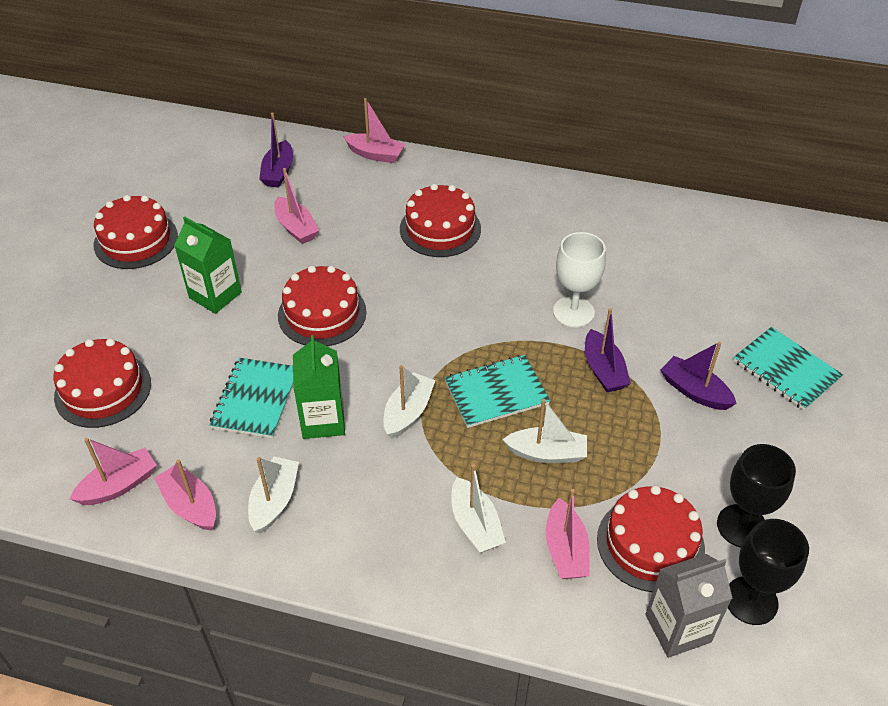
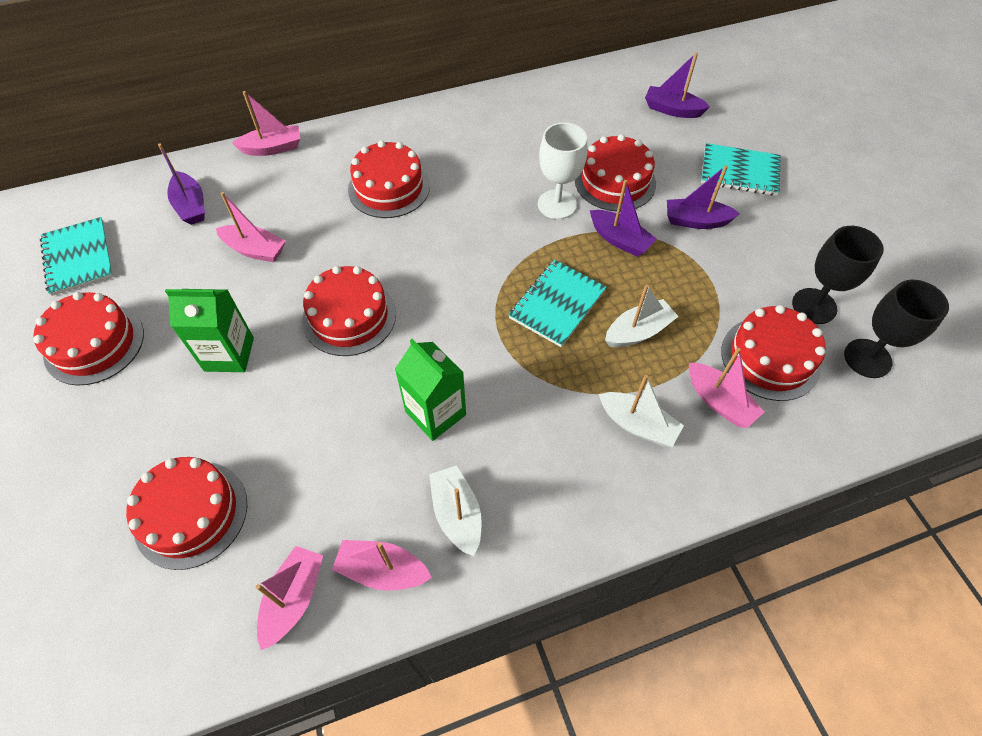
camera: 35 degrees left, 10 degrees up
(256, 399) = (357, 430): turquoise notebook -> turquoise notebook (79, 257)
(408, 412) = (501, 362): white boat -> none
(647, 318) = (615, 181): none -> red cake
(678, 628) = (843, 411): grey carton -> none
(770, 281) = (672, 110): none -> purple boat

